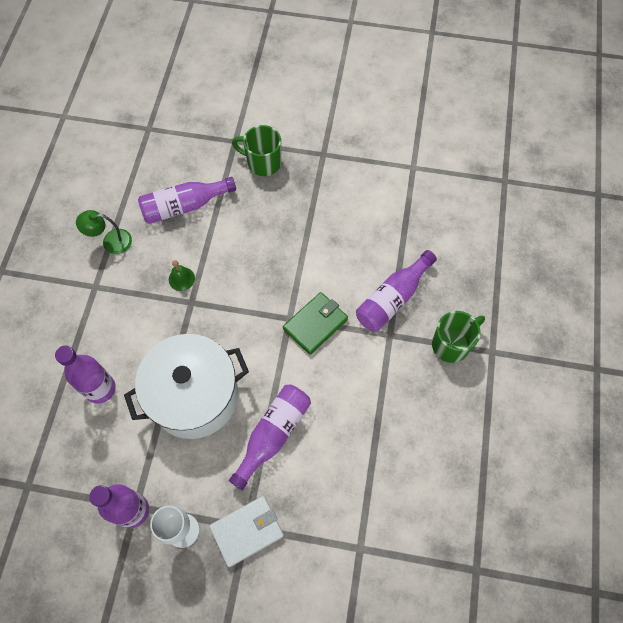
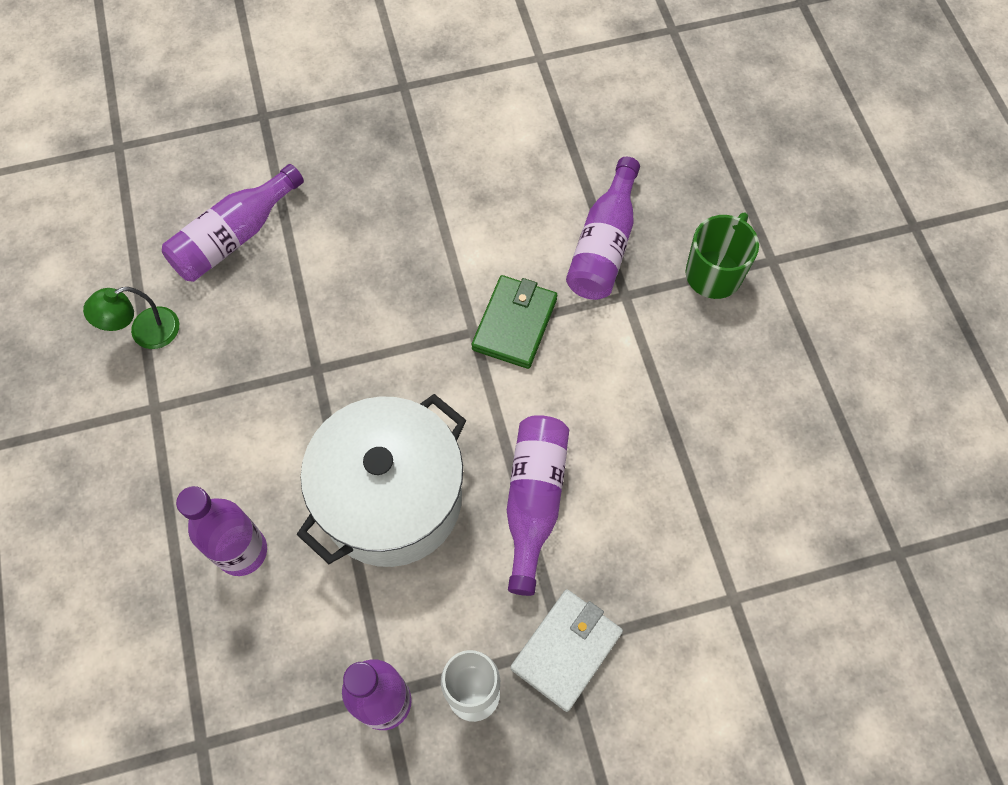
camera: 25 degrees left, 0 degrees up
(181, 278) = (284, 341): green bell -> none
(263, 163) = (321, 131): green mug -> none

